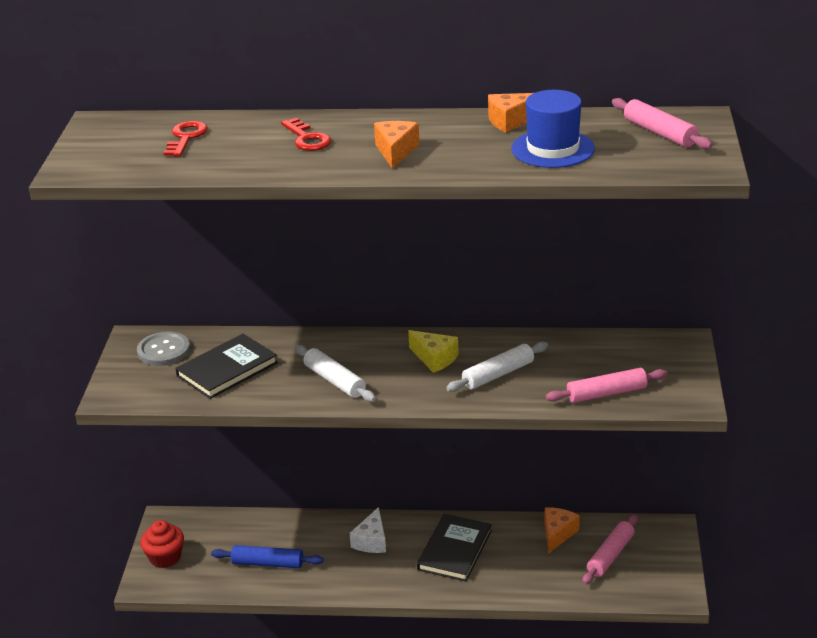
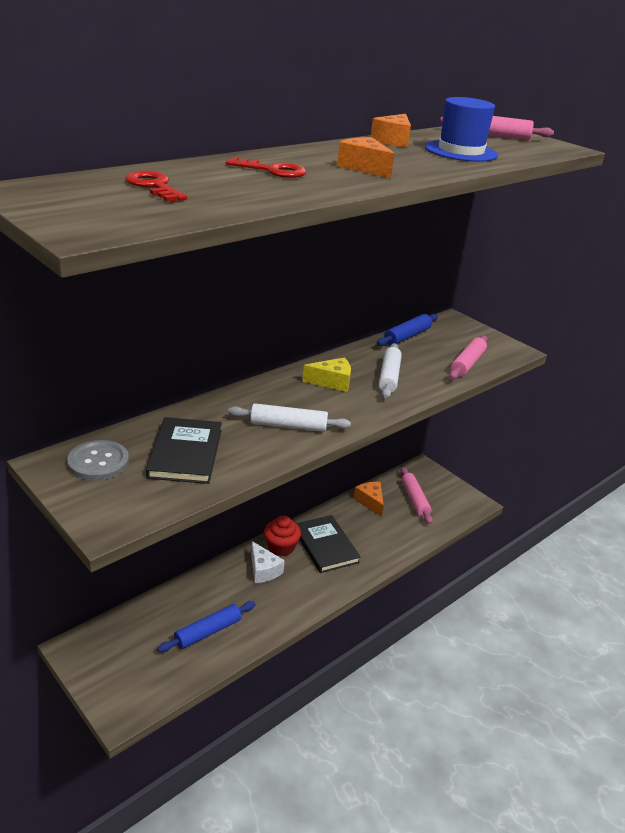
camera: 50 degrees left, 0 degrees up
(165, 557) = (112, 680): red cupcake -> red cupcake (281, 547)
(592, 341) = (407, 336): none -> blue rolling pin

